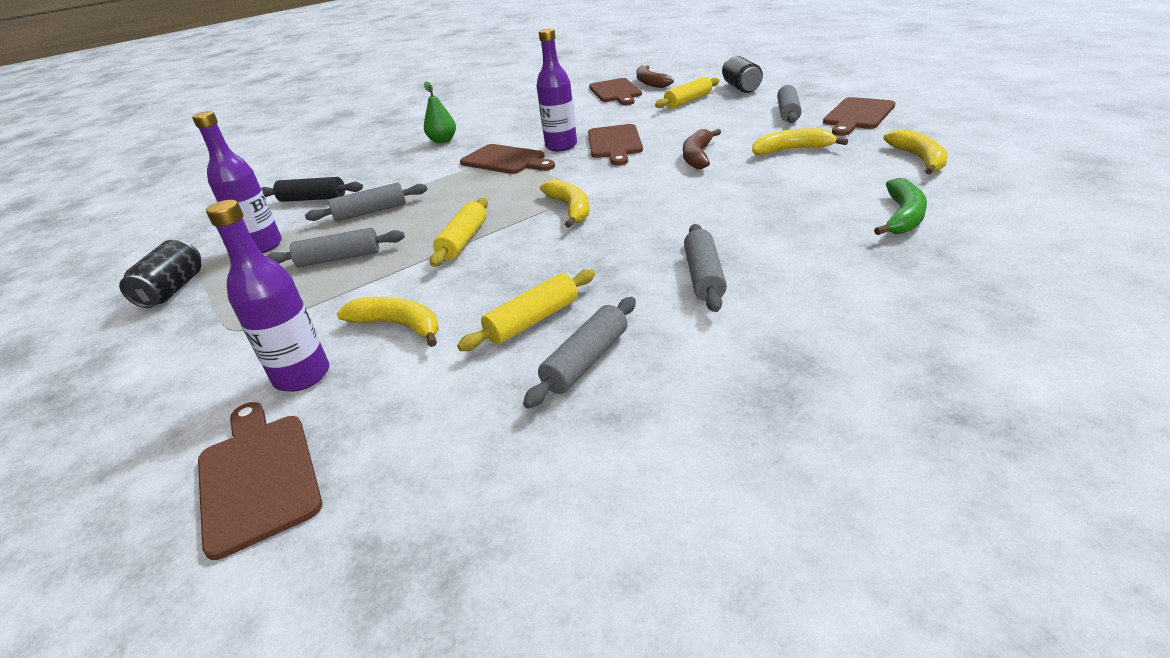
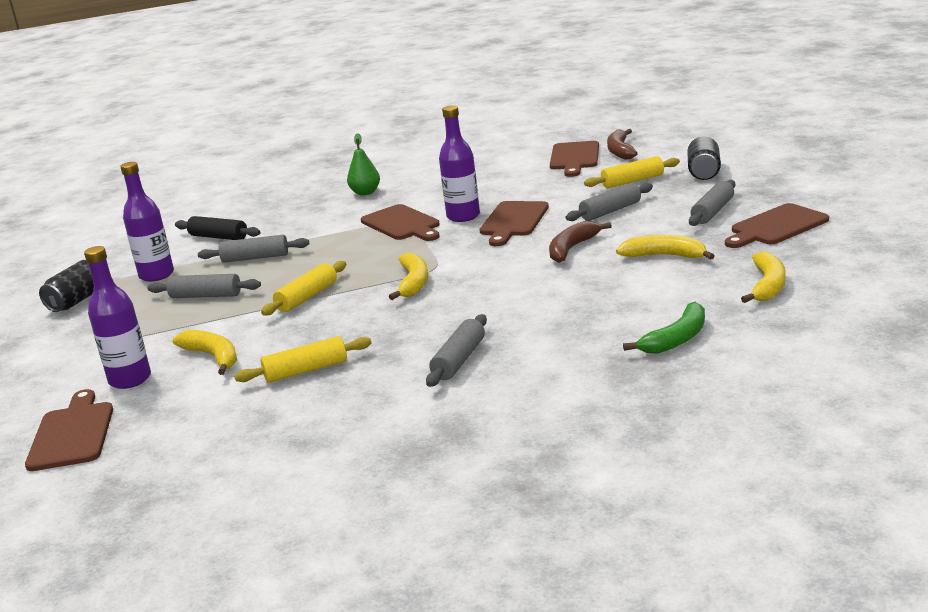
camera: 20 degrees right, 10 degrees down
(586, 361) = (317, 405): grey rolling pin -> grey rolling pin (610, 211)

